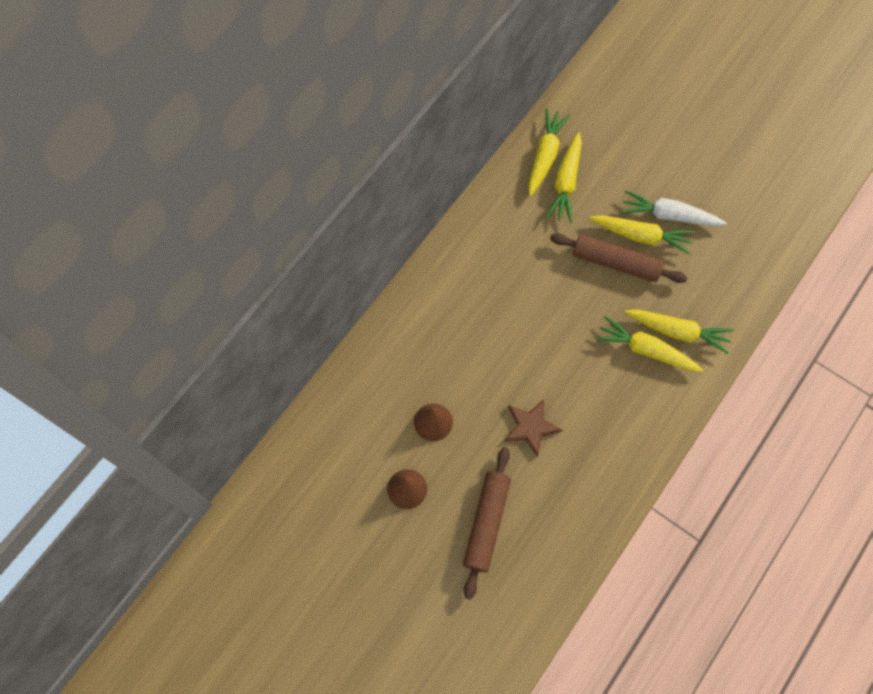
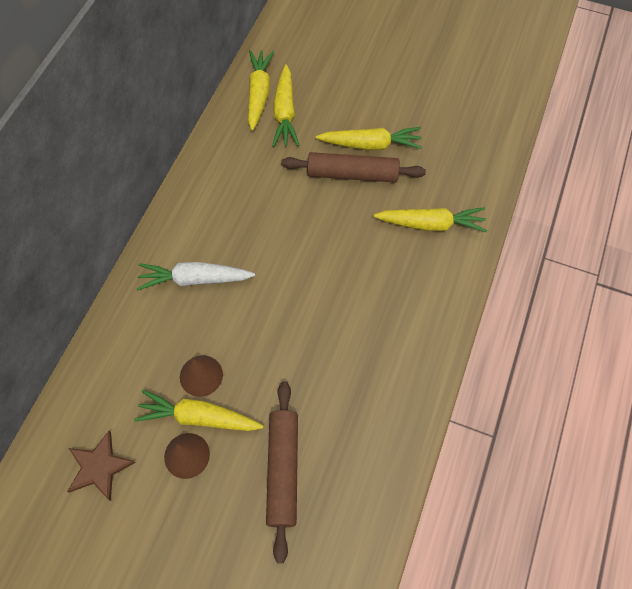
camera: 15 degrees left, 5 degrees down
(531, 427) = (307, 354): brown star -> brown star (99, 467)
(645, 350) = (404, 249): yellow carrot -> yellow carrot (198, 417)
(669, 215) = (392, 121): white carrot -> white carrot (195, 279)

